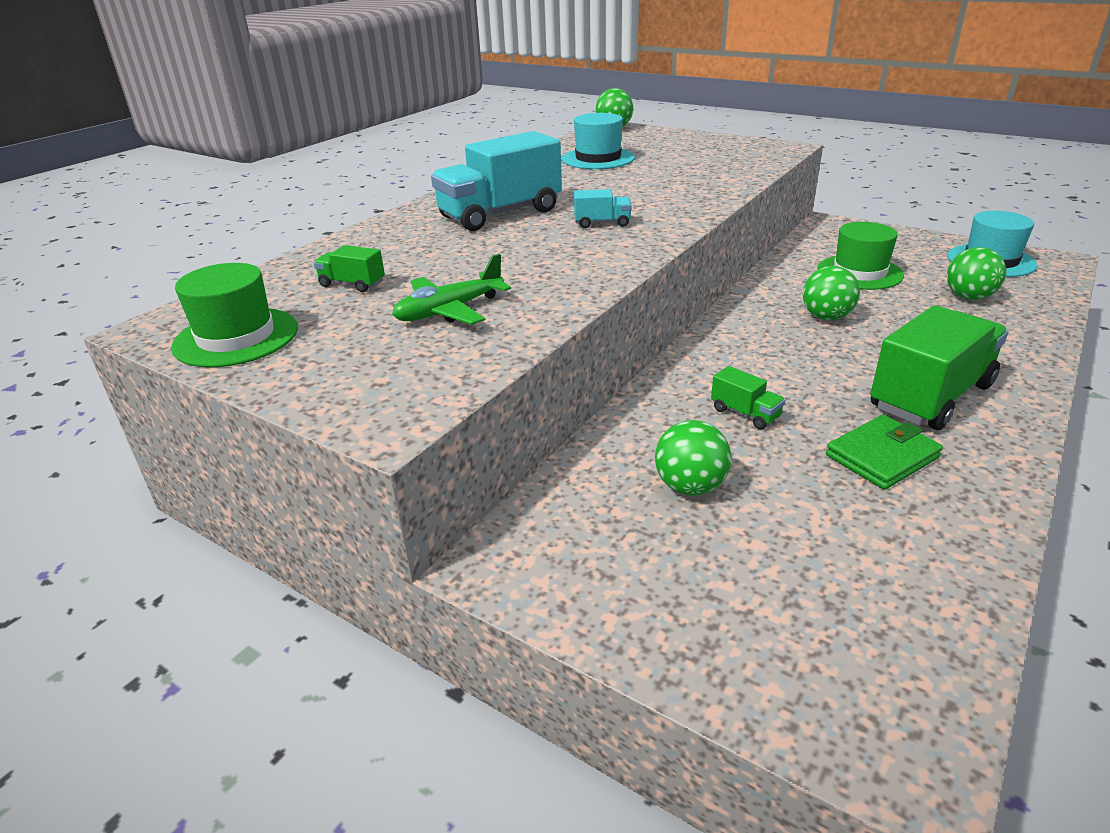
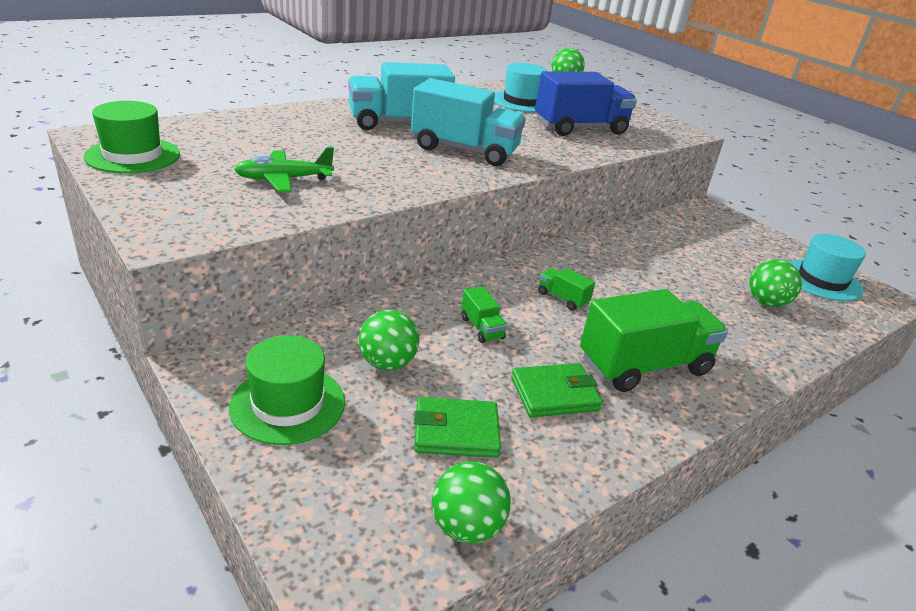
camera: 15 degrees right, 0 degrees up
(352, 284) = (242, 143): green truck -> green truck (562, 298)
(602, 223) = (464, 150): turquoise truck -> turquoise truck, size x2.26
(685, 170) = (580, 128): none -> blue truck
(826, 317) = (624, 280): green ball -> green ball (466, 526)
(831, 534) = (456, 431): none -> green wallet
(859, 272) = (691, 254): green hat -> green hat (288, 404)

